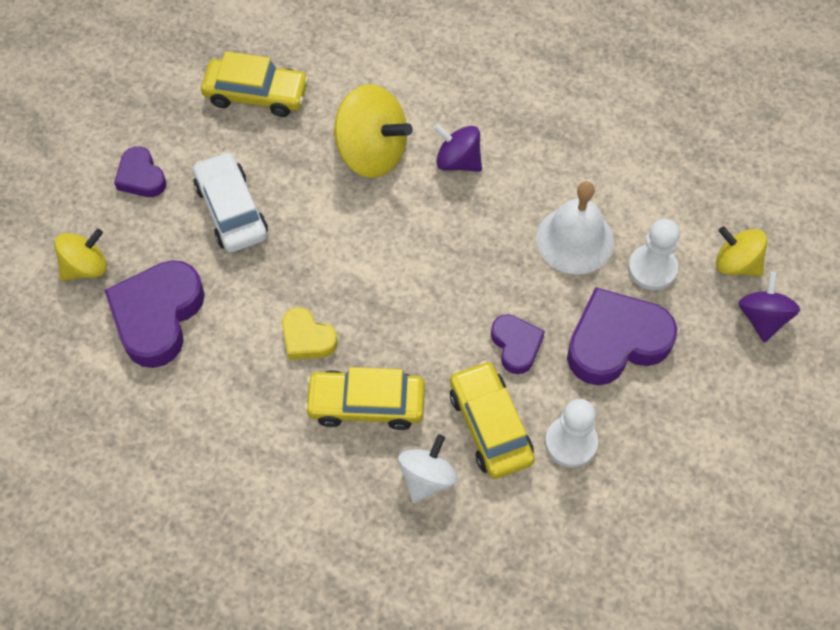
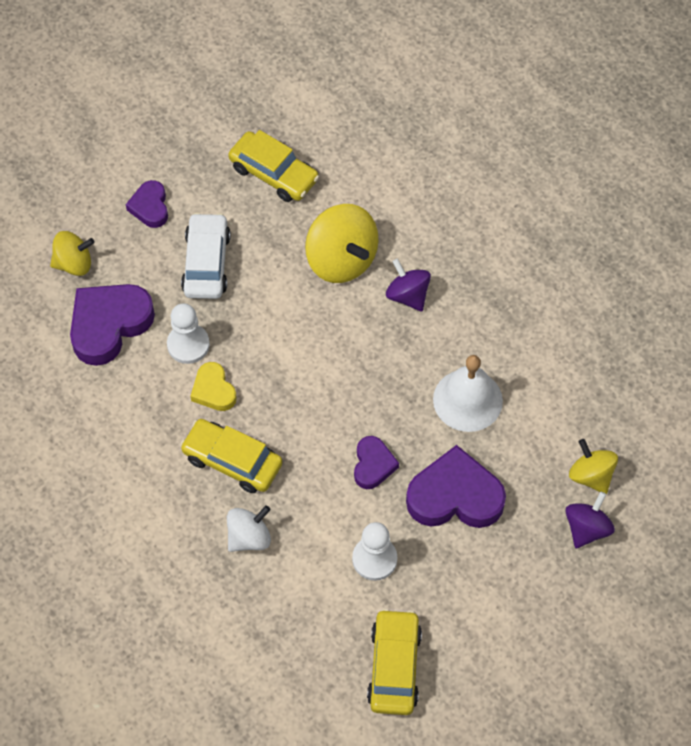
camera: 25 degrees right, 0 degrees up
(490, 426) = (319, 519): yellow car -> yellow car (394, 667)
(652, 268) = (518, 450): white pawn -> white pawn (188, 345)

